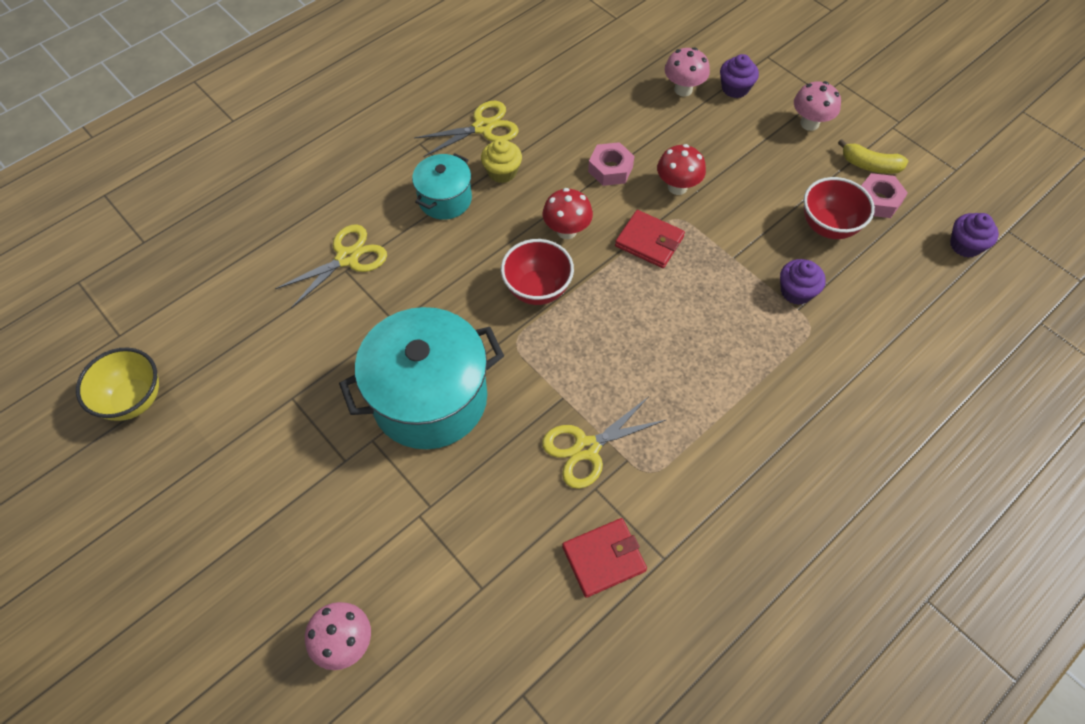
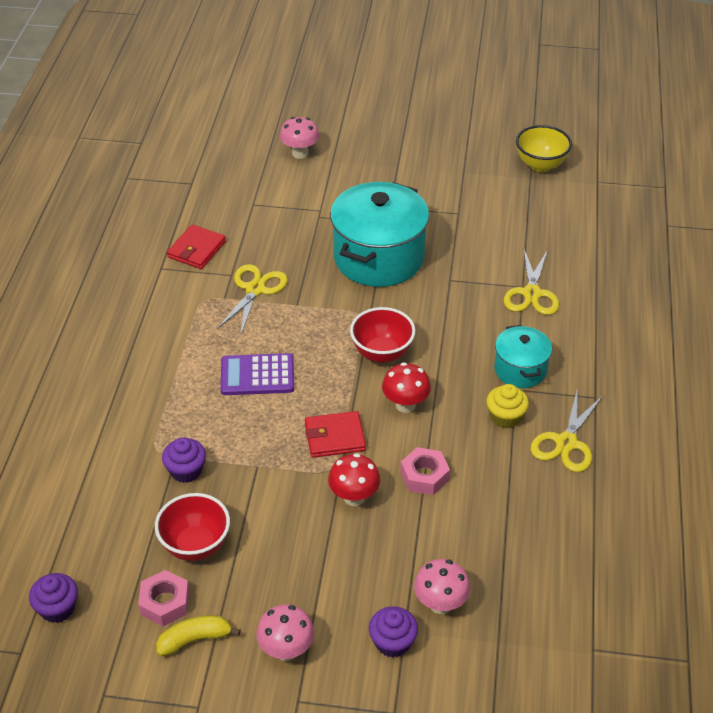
camera: 140 degrees right, 15 degrees down
(666, 342) = (257, 375): none -> purple calculator

